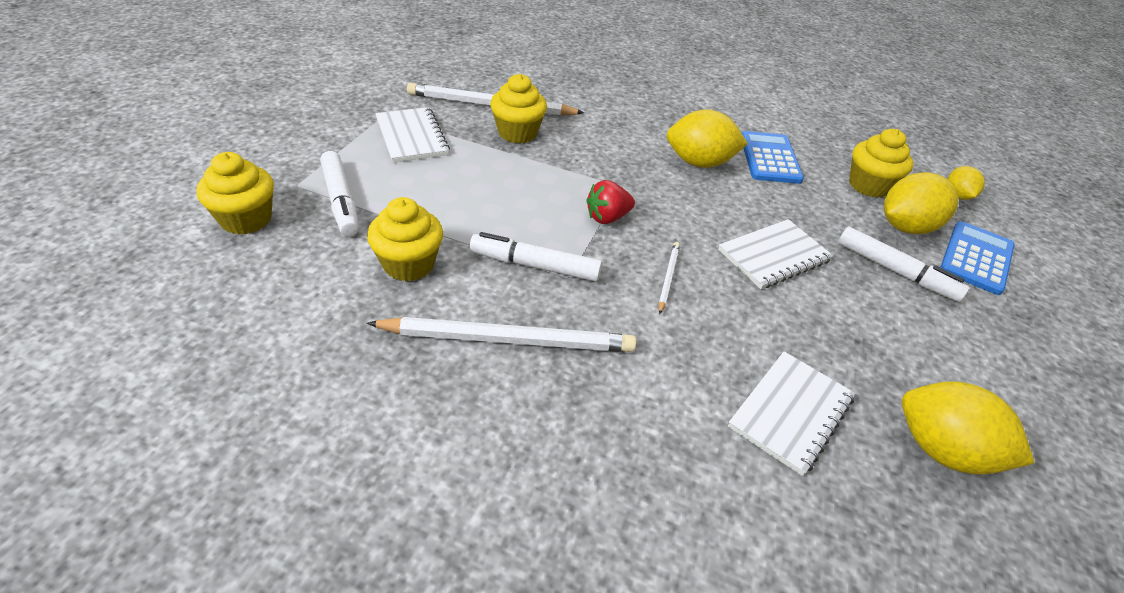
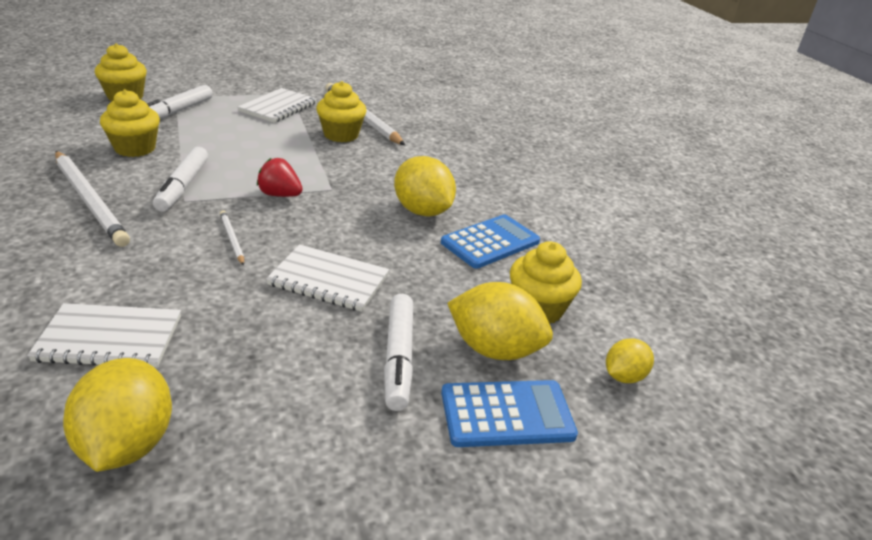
camera: 50 degrees right, 10 degrees down
(535, 266) = (183, 186): white marker -> white marker turned 150 degrees counterclockwise
(668, 278) = (232, 239): white pencil -> white pencil turned 90 degrees counterclockwise

